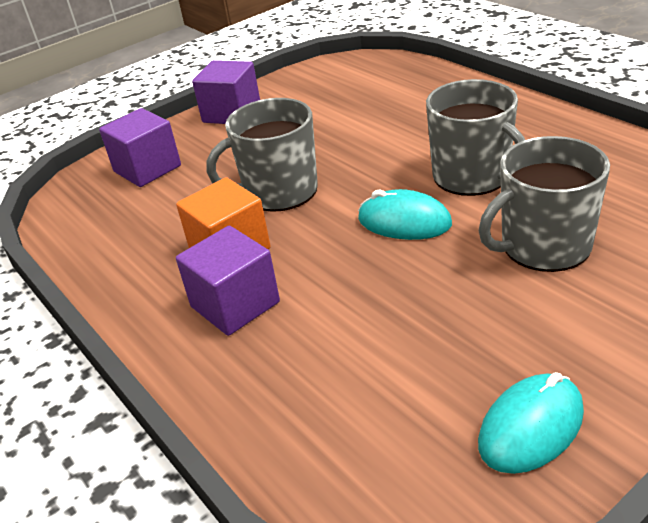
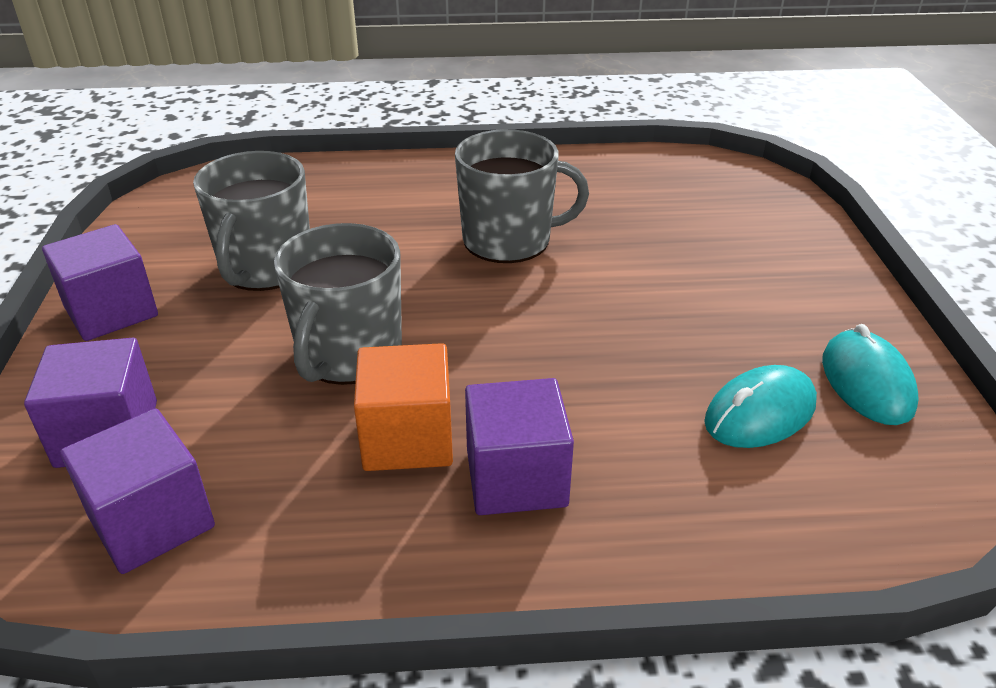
camera: 60 degrees left, 0 degrees up
(103, 215) = (151, 521): none -> purple cube
(404, 222) = (524, 307): turquoise mouse -> turquoise mouse (760, 413)
(544, 246) = (656, 262): grey mug -> grey mug (266, 268)

